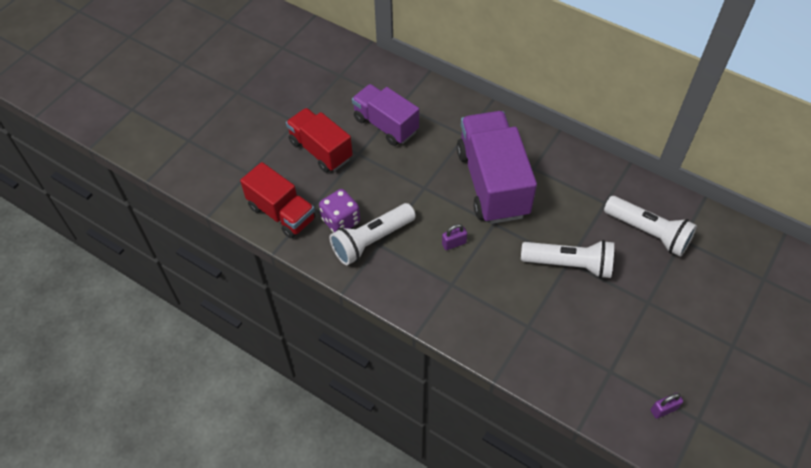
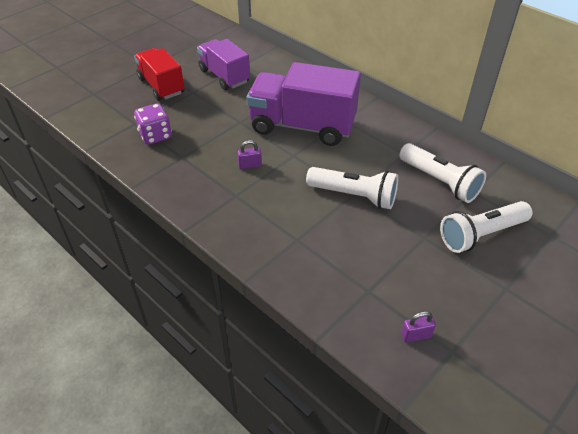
camera: 10 degrees right, 10 degrees down
(282, 213) = (107, 123): red truck -> none
(372, 241) = (176, 153): white flashlight -> white flashlight (481, 235)
(492, 183) = (302, 126): purple truck -> purple truck turned 75 degrees counterclockwise

